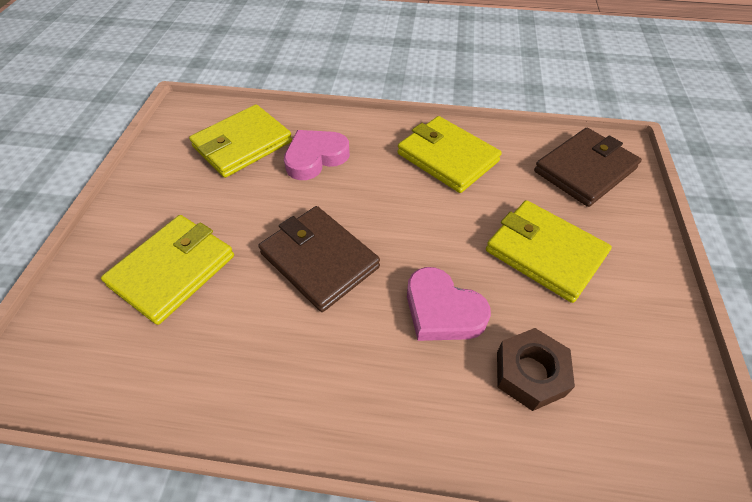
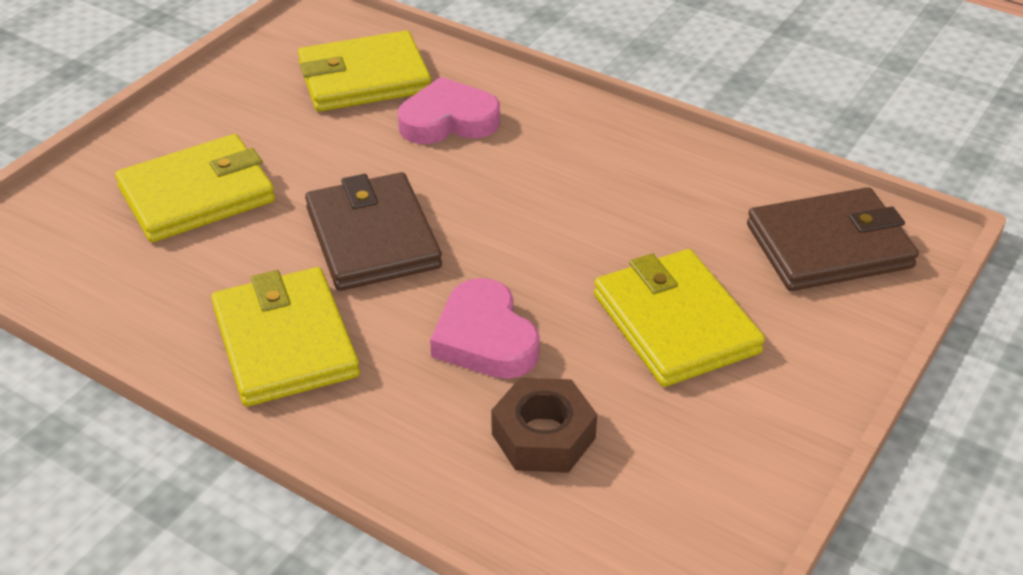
camera: 25 degrees right, 10 degrees down
(447, 157) = (632, 172): yellow wallet -> yellow wallet (285, 342)

